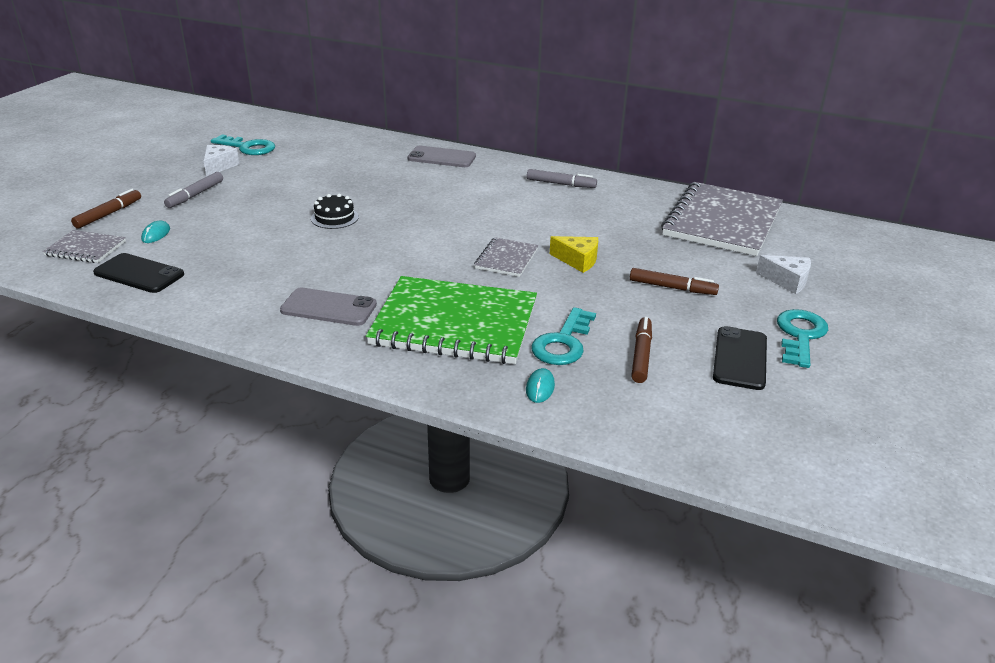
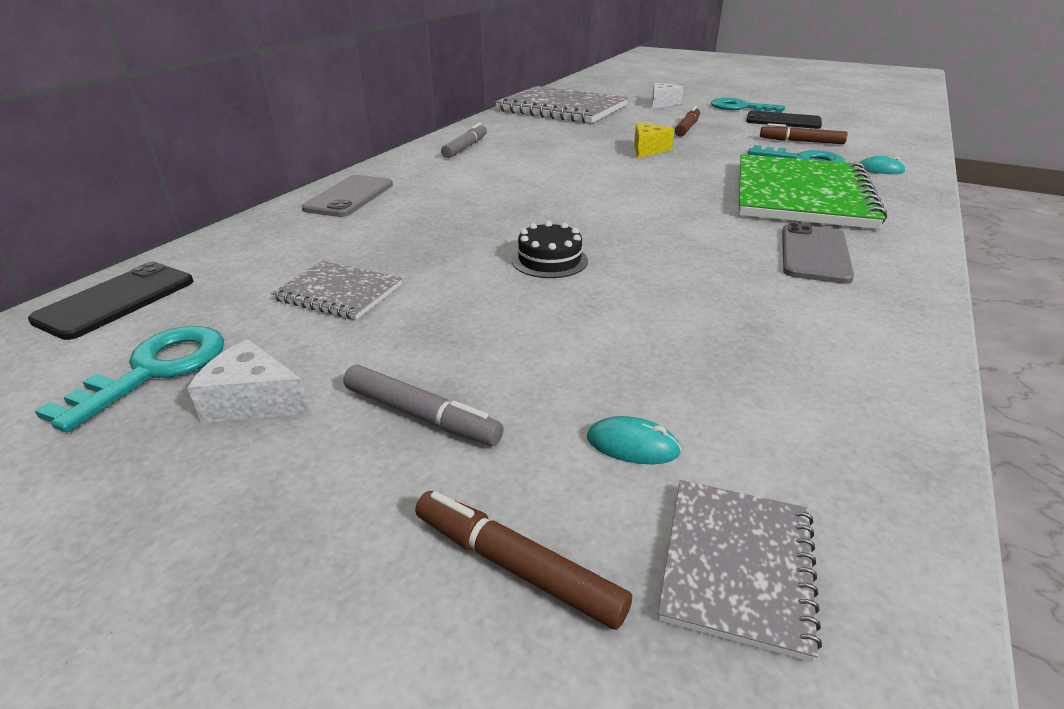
camera: 85 degrees left, 0 degrees up
(139, 274) = (816, 437): black phone -> black phone (116, 300)
(506, 259) = (653, 173): grey notebook -> grey notebook (339, 292)

